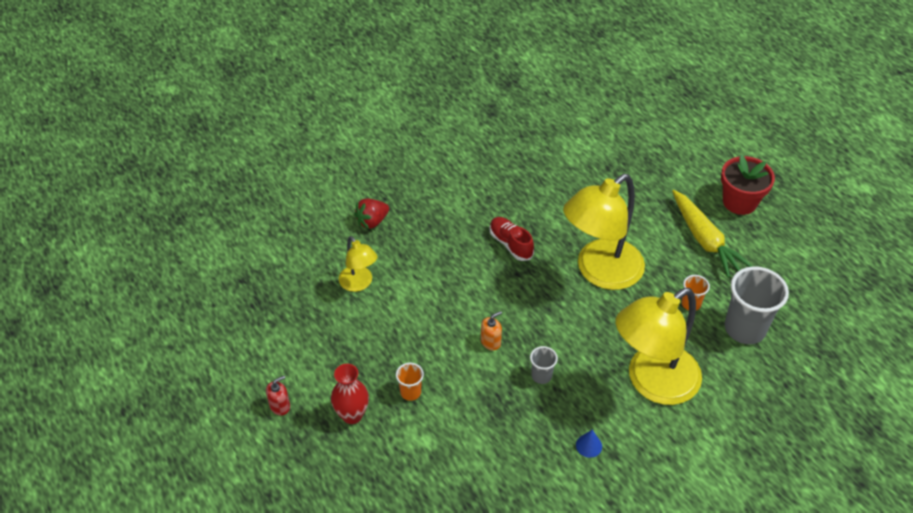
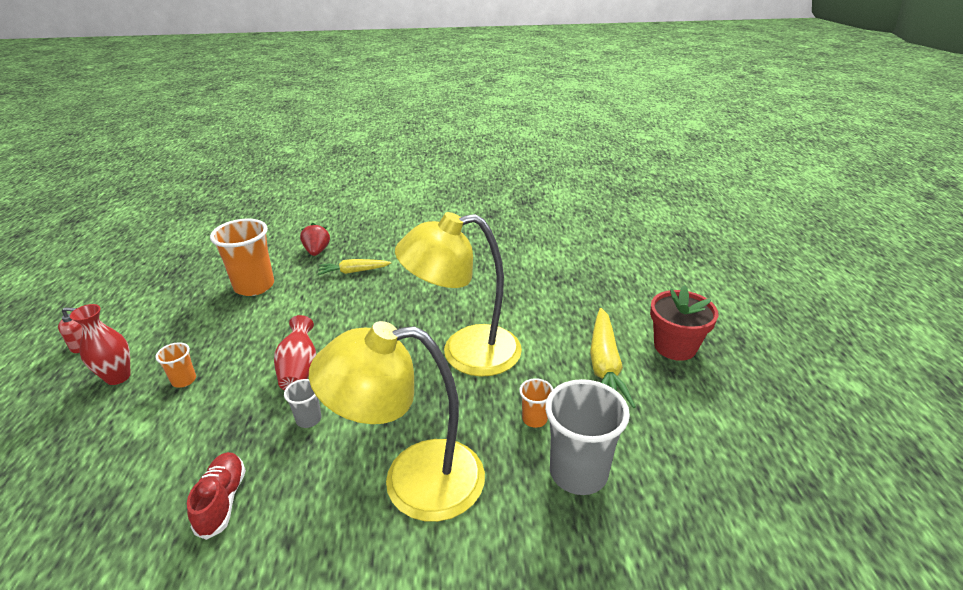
camera: 30 degrees right, 15 degrees down
(359, 284) = (254, 286): yellow lamp -> orange cup
(372, 221) = (317, 251): red strawberry -> red strawberry turned 90 degrees clockwise
(432, 231) = (353, 271): none -> yellow carrot
(490, 342) = (299, 369): orange soap dispenser -> red vase
(510, 244) = (406, 302): red shoe -> red shoe (222, 501)
(589, 445) = (273, 515): blue cone -> none

